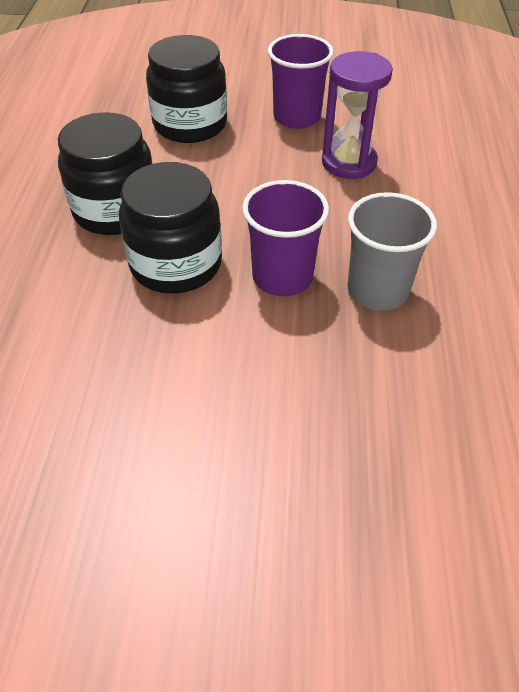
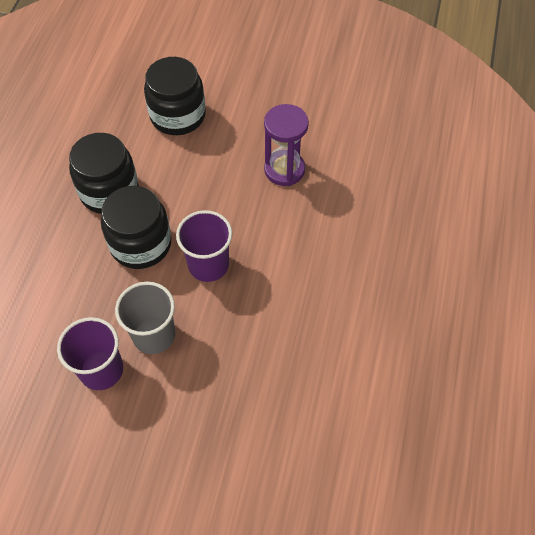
camera: 10 degrees right, 10 degrees up
(297, 117) = (259, 119): purple cup -> purple cup (101, 370)
(377, 290) = (268, 285): grey cup -> grey cup (154, 335)

